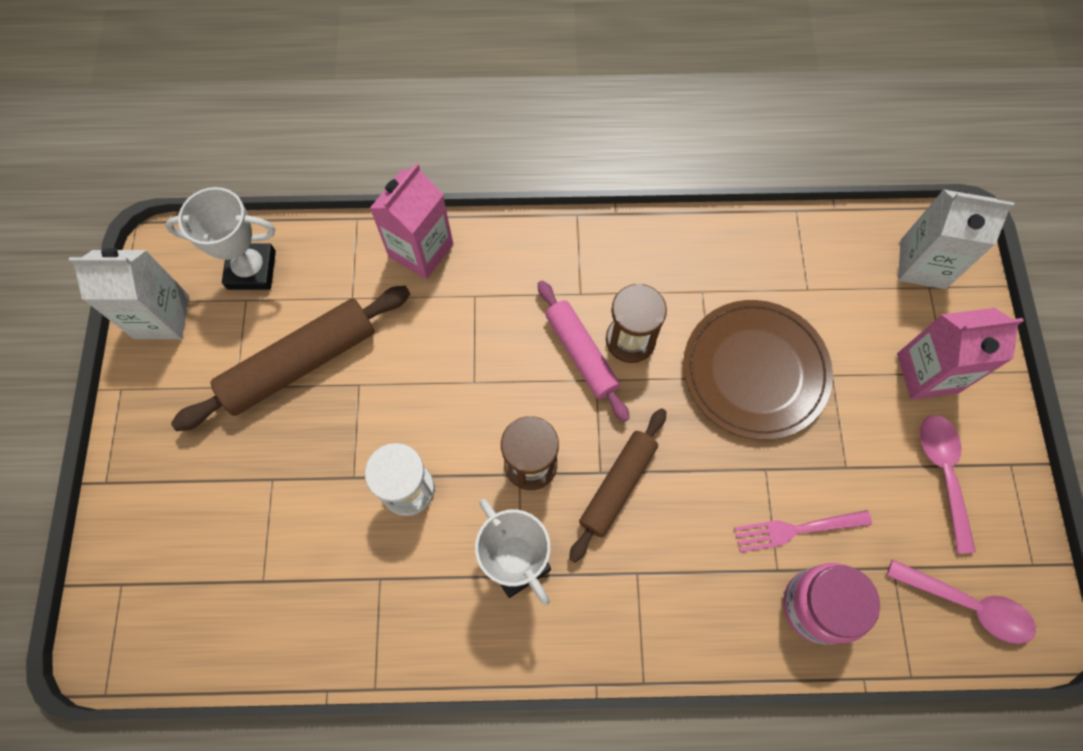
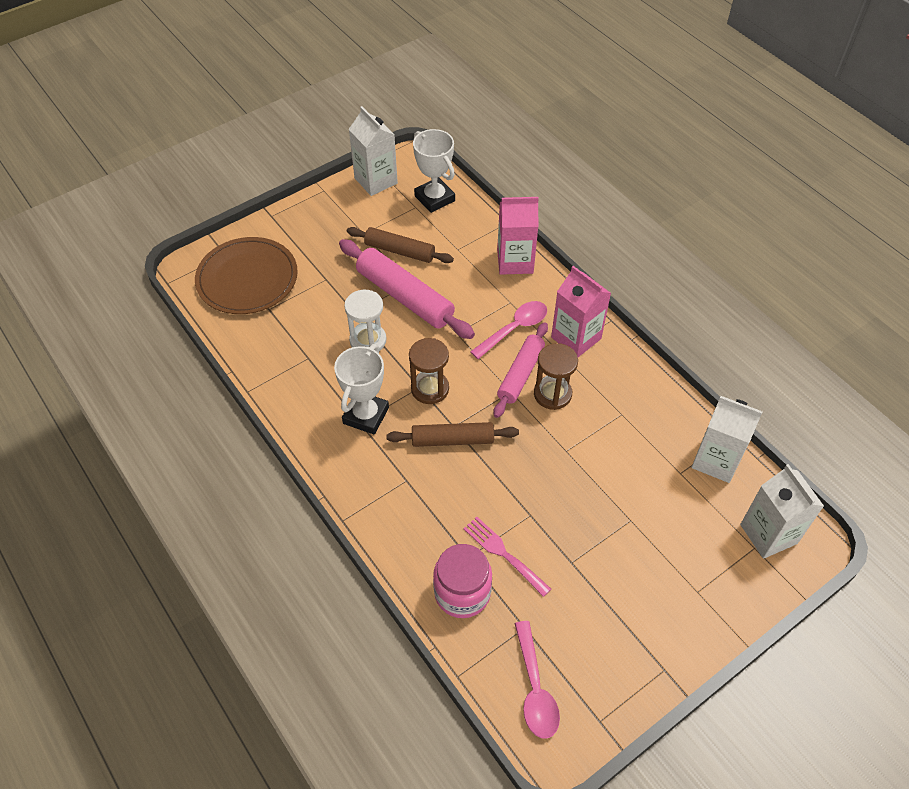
camera: 55 degrees right, 15 degrees down
(300, 364) = (399, 251): brown rolling pin -> brown rolling pin, size x0.65
(375, 404) = (404, 297): none -> pink rolling pin
(755, 371) = (593, 473): brown plate -> brown plate (247, 279)
(814, 247) = (716, 460): none -> white carton
(927, 373) = (685, 578): pink carton -> pink carton (576, 338)
(943, 474) = (618, 626): pink spoon -> pink spoon (514, 329)

